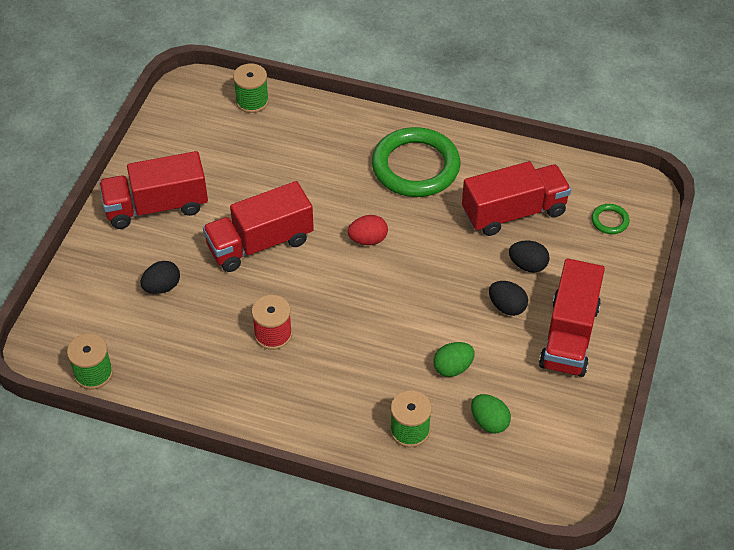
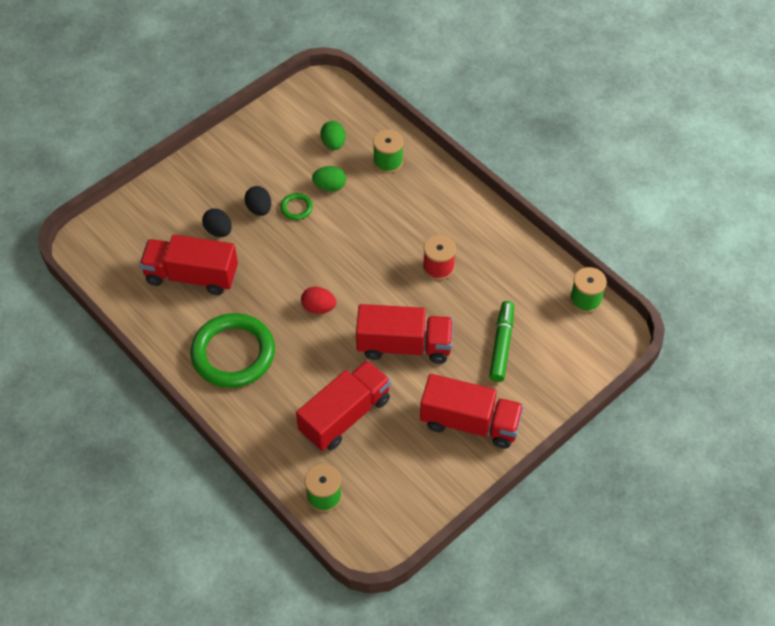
camera: 150 degrees left, 5 degrees up
(162, 287) = (501, 345): black egg -> green marker
(569, 335) = (235, 170): red truck -> red truck (345, 415)
(609, 221) = (129, 235): green ring -> green ring (296, 208)

